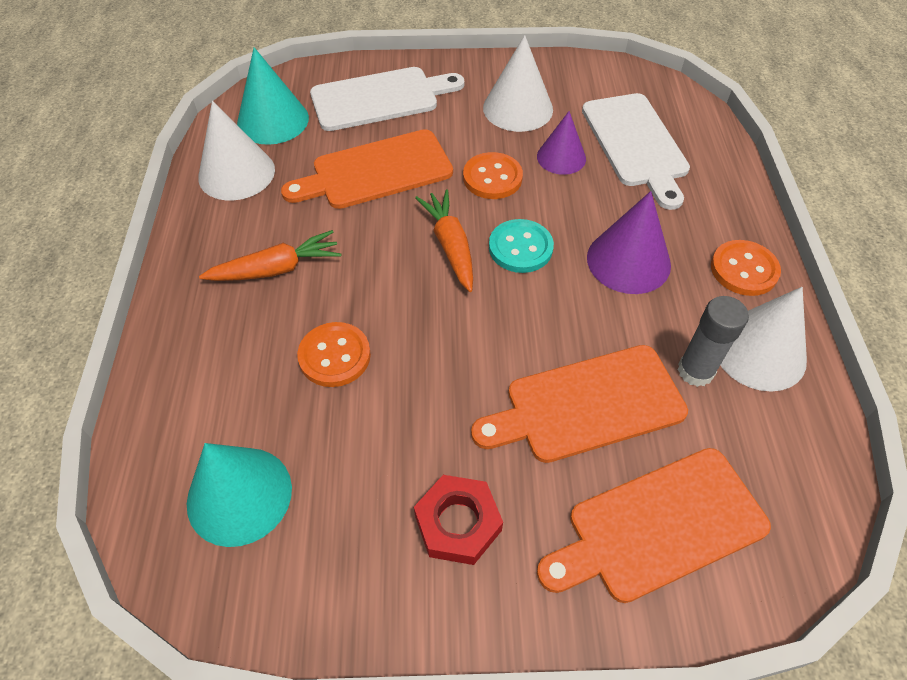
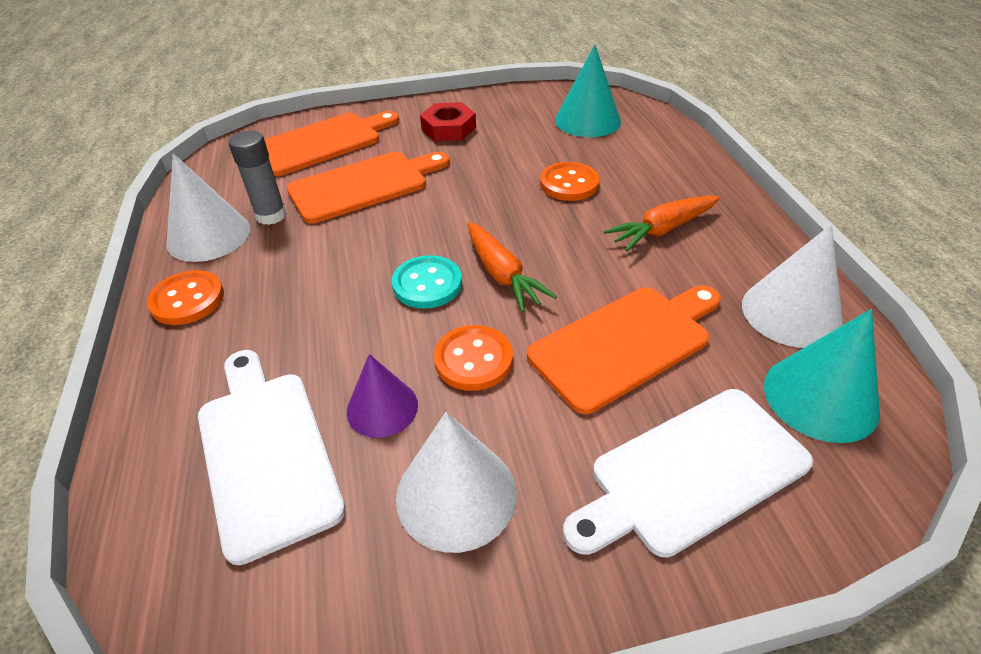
camera: 170 degrees right, 10 degrees down
(628, 261) = (311, 289): purple cone -> none

